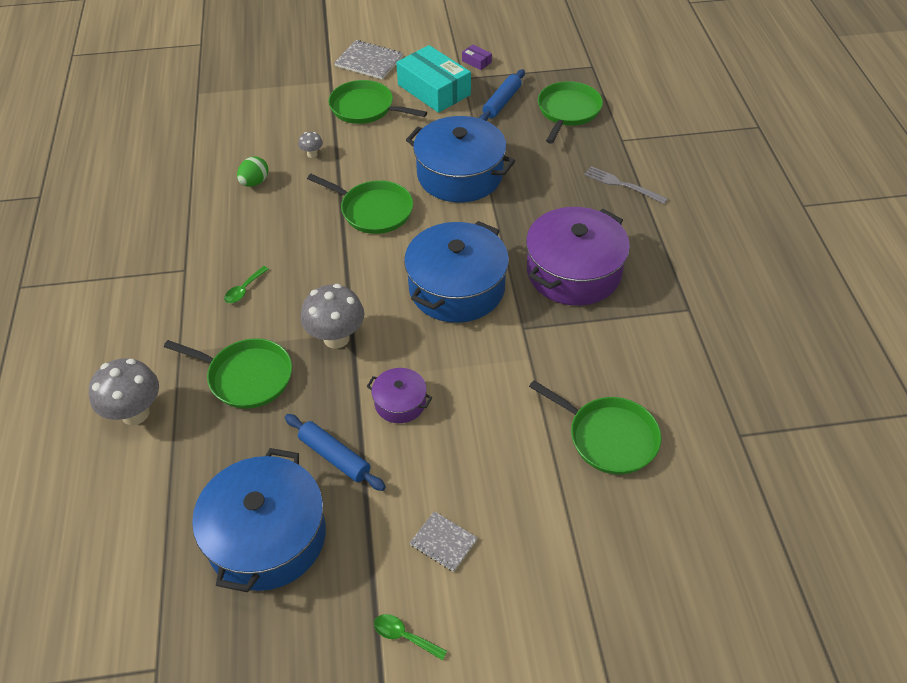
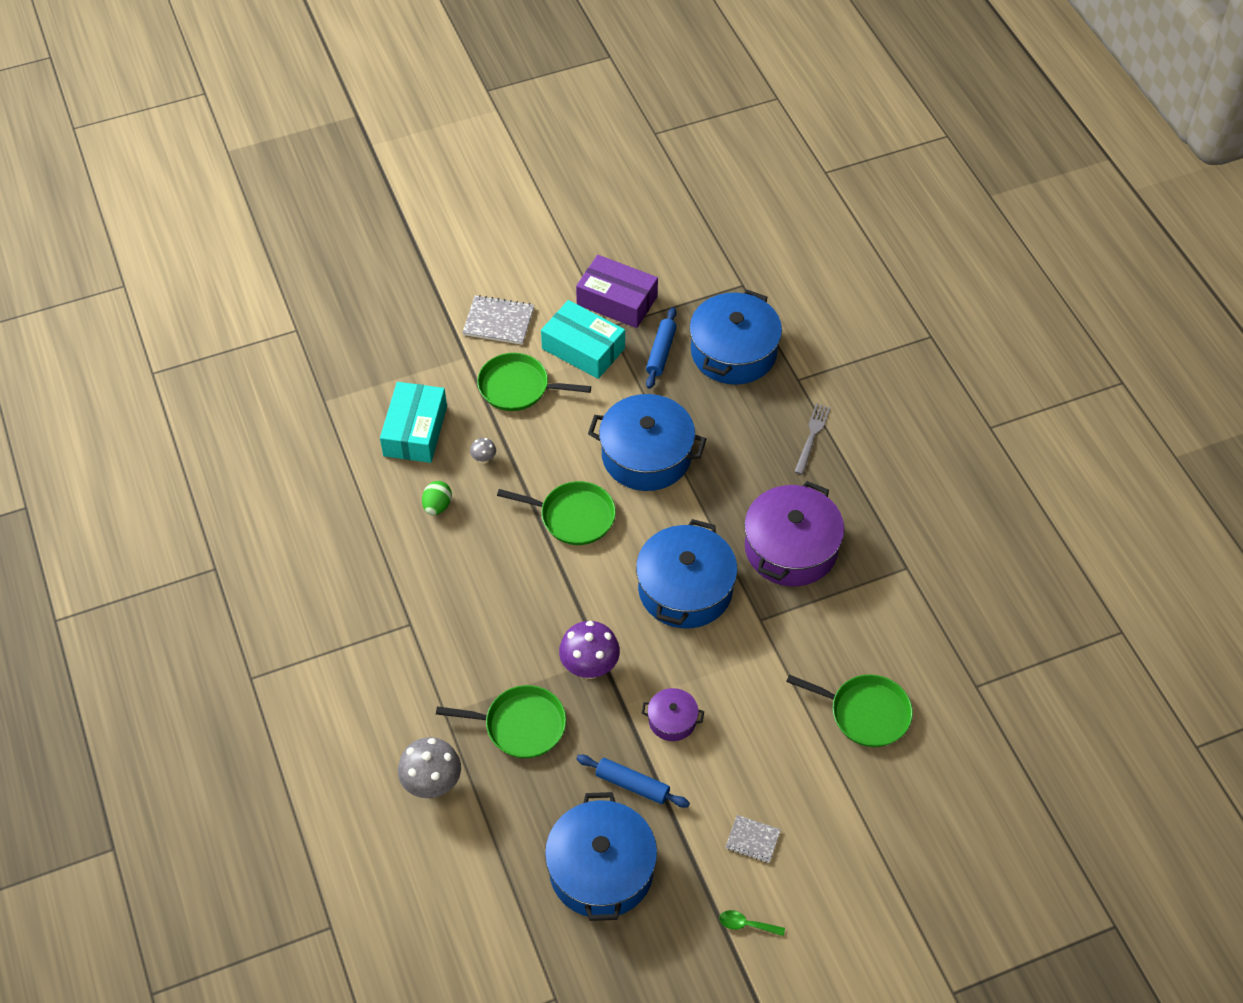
camera: 15 degrees left, 5 degrees up
(244, 290) = (479, 634): green spoon -> none
(262, 125) = (415, 431): none -> turquoise box
(336, 338) = (589, 667): grey mushroom -> purple mushroom
(476, 61) = (617, 300): purple box -> purple box, size x2.45
(568, 111) = (733, 352): green pan -> blue pot
(622, 185) = (812, 436): grey fork -> grey fork turned 90 degrees clockwise

